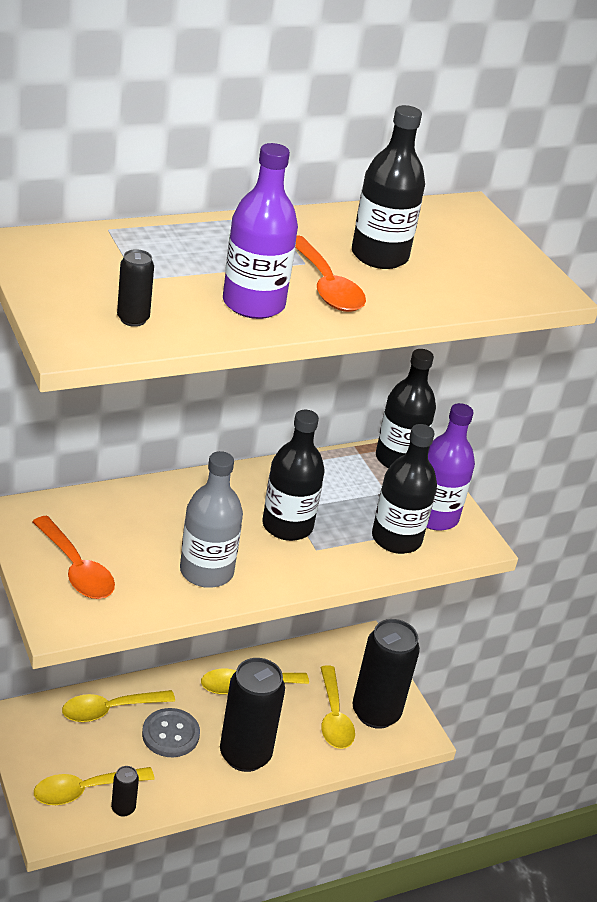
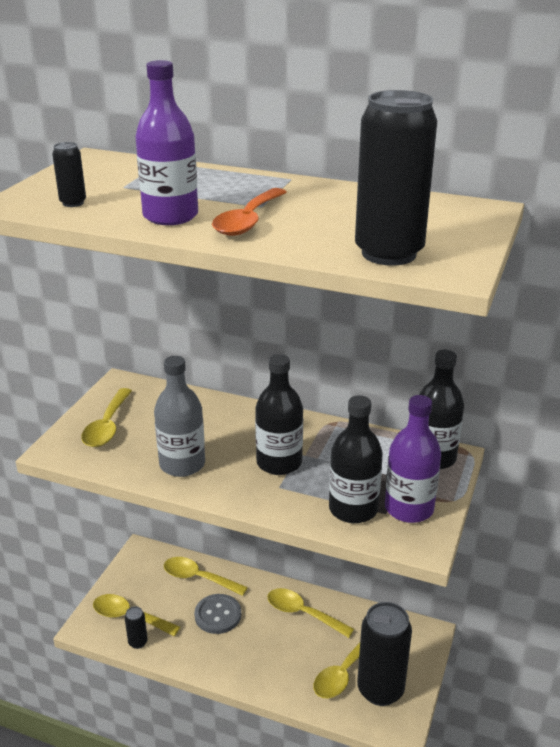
camera: 50 degrees right, 5 degrees down
(76, 569) = (107, 426): orange spoon -> yellow spoon
(245, 755) = (251, 658): black can -> black can (389, 254)
(379, 256) = (332, 216): black bottle -> none

